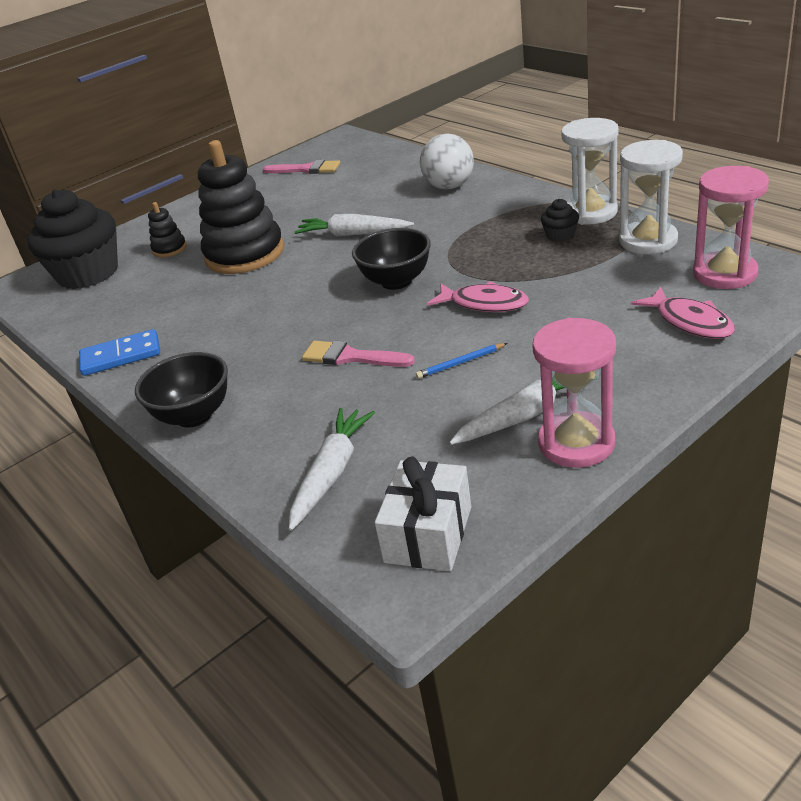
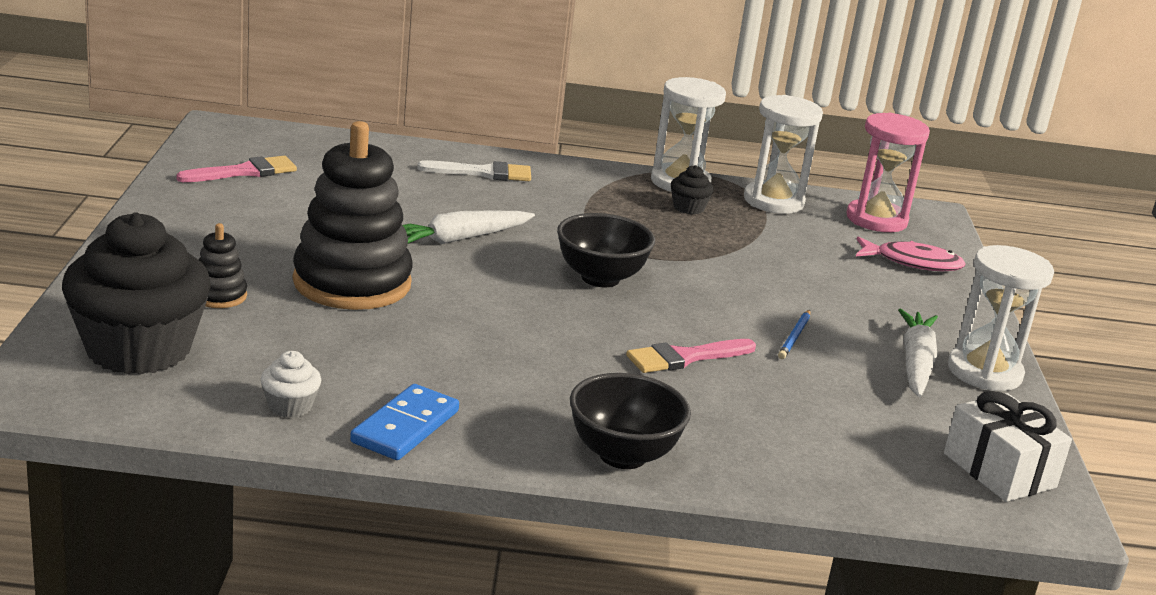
camera: 55 degrees left, 10 degrees down
(93, 326) = (290, 406): none -> white cupcake
(332, 473) = (849, 456): white carrot -> none
(449, 186) = (483, 173): white ball -> white brush
(484, 304) = (725, 282): pink fish -> none
(576, 443) = (984, 372): pink hourglass -> white hourglass

